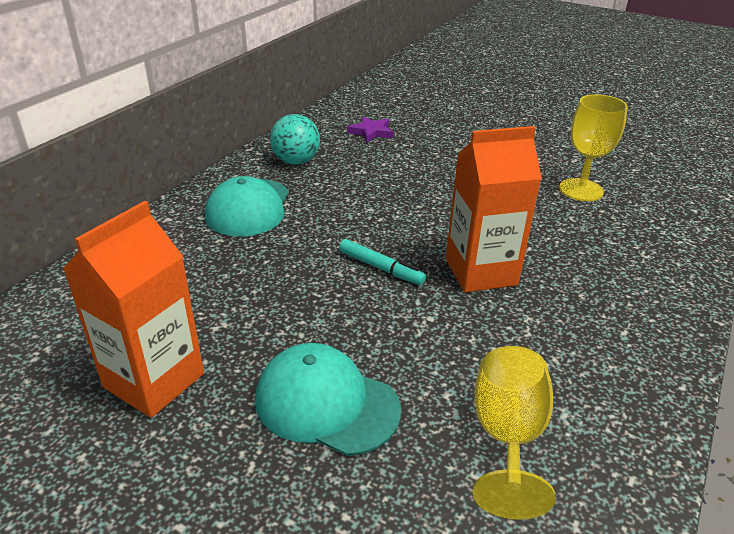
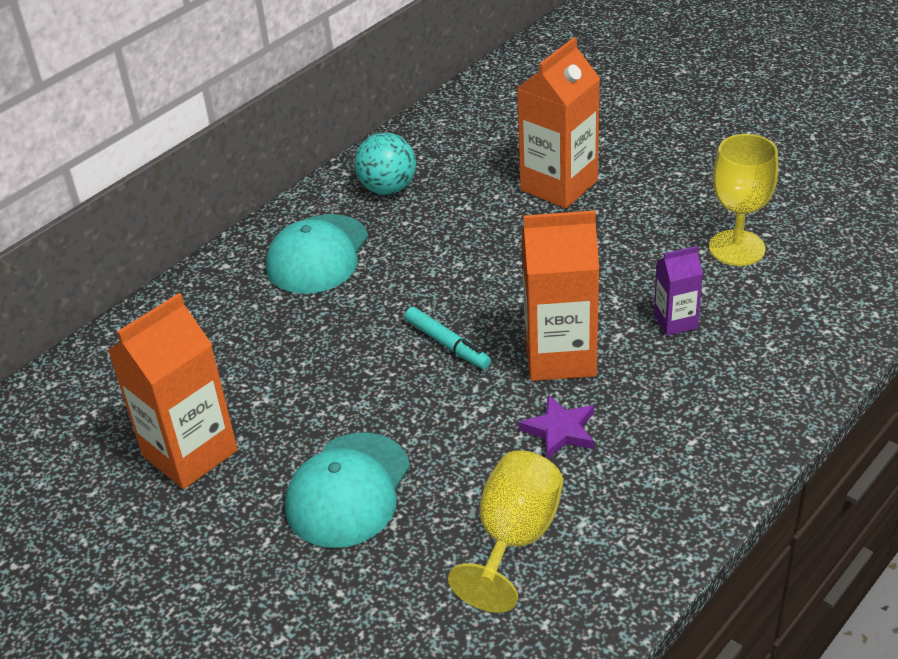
camera: 15 degrees right, 5 degrees up
(326, 403) = (348, 490): turquoise cap -> turquoise cap turned 105 degrees counterclockwise
(371, 132) = (496, 143): purple star -> purple star (560, 430)
(429, 156) = (559, 185): none -> orange carton
(561, 241) = (675, 321): none -> purple carton

